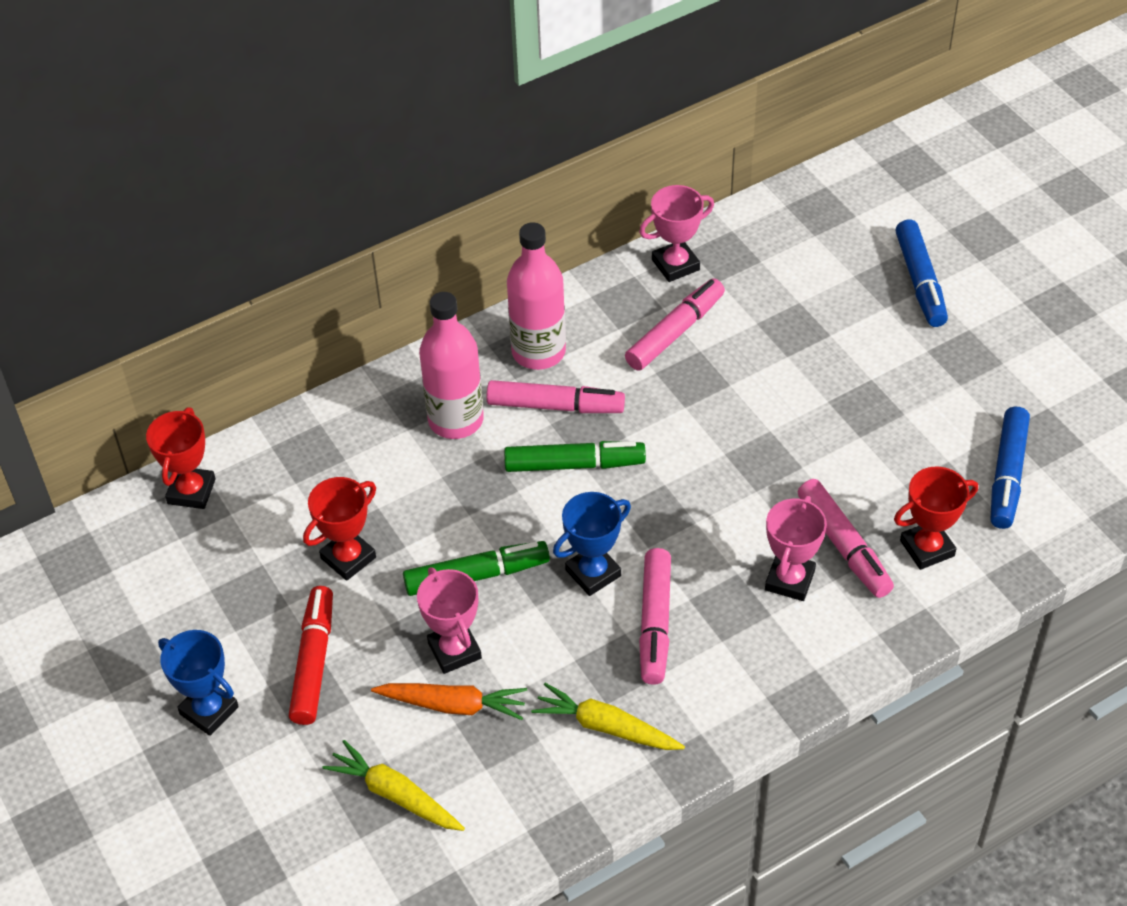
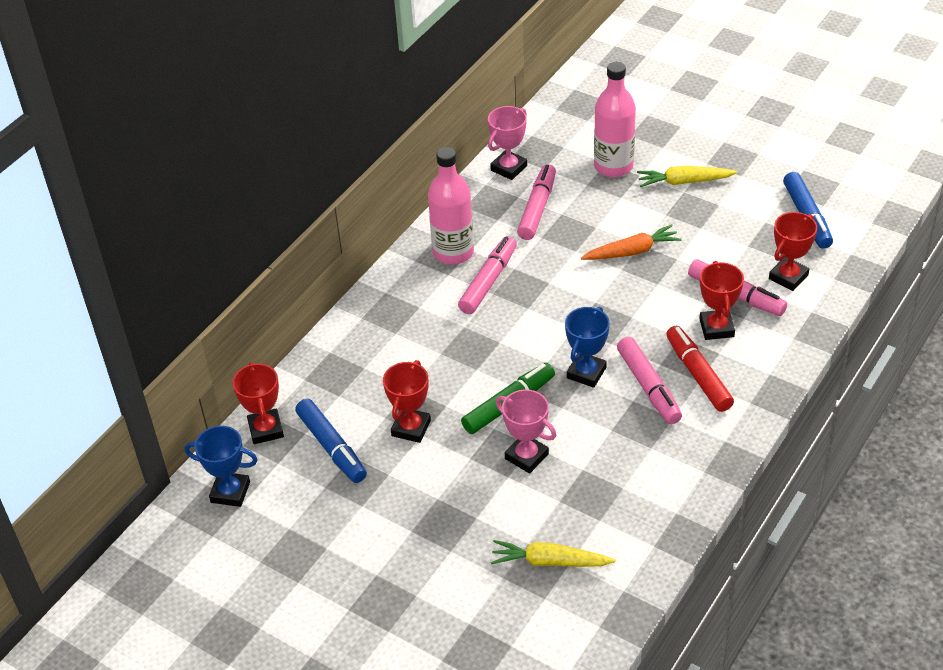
camera: 25 degrees left, 5 degrees down
(209, 710) = (379, 563): blue trophy -> blue trophy (230, 492)
(314, 662) = (433, 502): red marker -> red marker (698, 374)
(453, 705) = (549, 490): orange carrot -> orange carrot (632, 251)
(456, 420) = (425, 314): pink bottle -> pink bottle (613, 166)
(555, 406) = (488, 281): pink marker -> pink marker turned 45 degrees counterclockwise
(574, 464) = (527, 312): green marker -> none
(606, 727) = (661, 462): yellow carrot -> yellow carrot (684, 182)
(789, 580) = (716, 328): pink trophy -> red trophy
(920, 281) = (674, 124): blue marker -> blue marker (332, 447)

